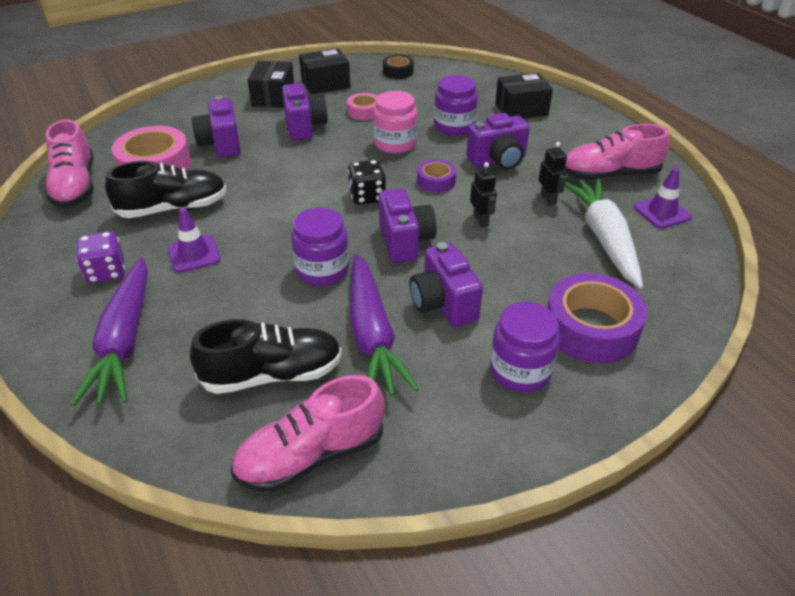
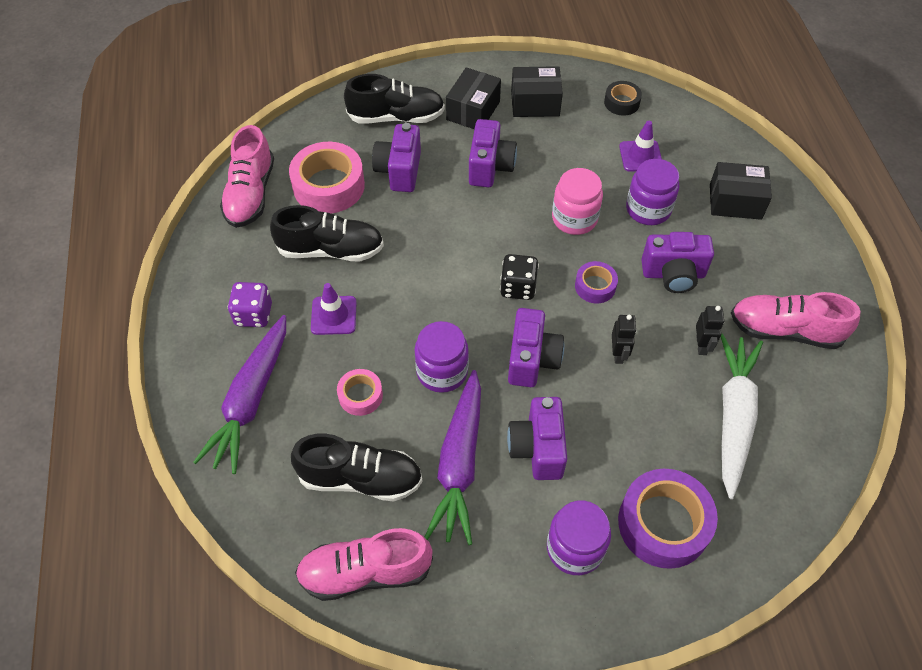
camera: 20 degrees right, 15 degrees up
(204, 112) = (396, 117): none -> black shoe
(364, 111) = (560, 159): pink tape -> pink tape (360, 395)
(662, 212) = (815, 400): purple traffic cone -> purple traffic cone (640, 156)

